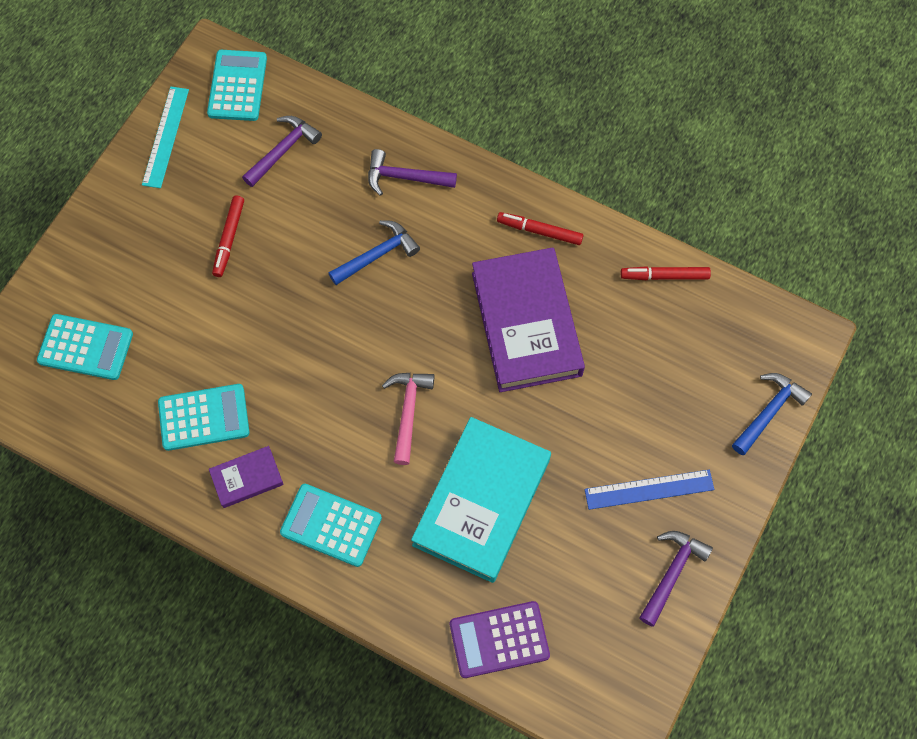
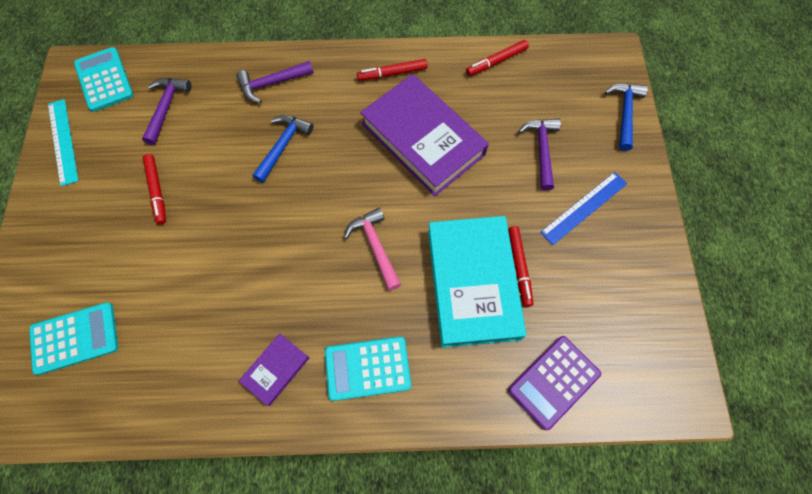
camera: 30 degrees left, 0 degrees up
(204, 417) = (211, 340): turquoise calculator -> none
(539, 512) = (519, 267): none -> red marker
(672, 573) = (640, 257): purple hammer -> purple hammer (541, 150)

